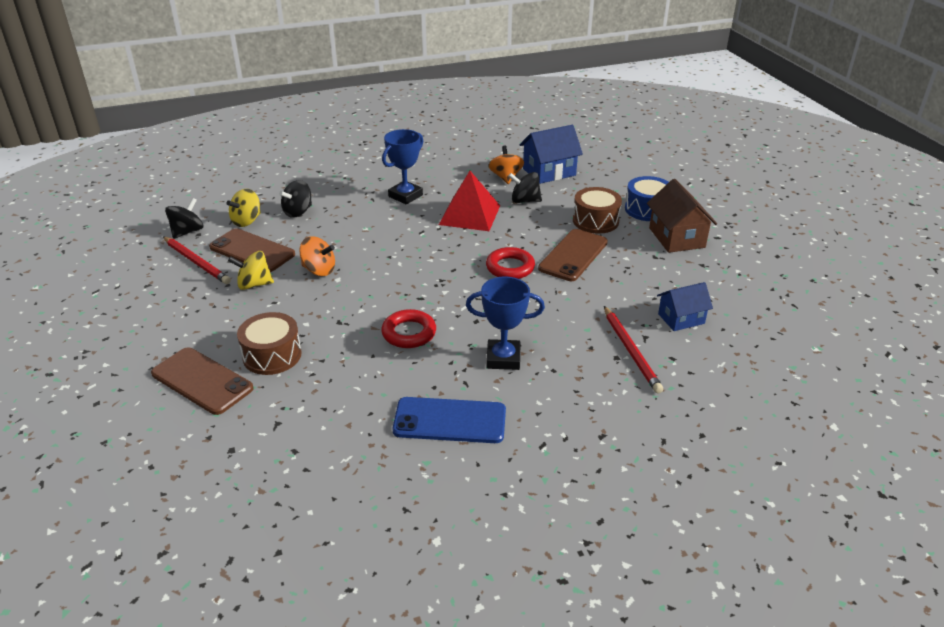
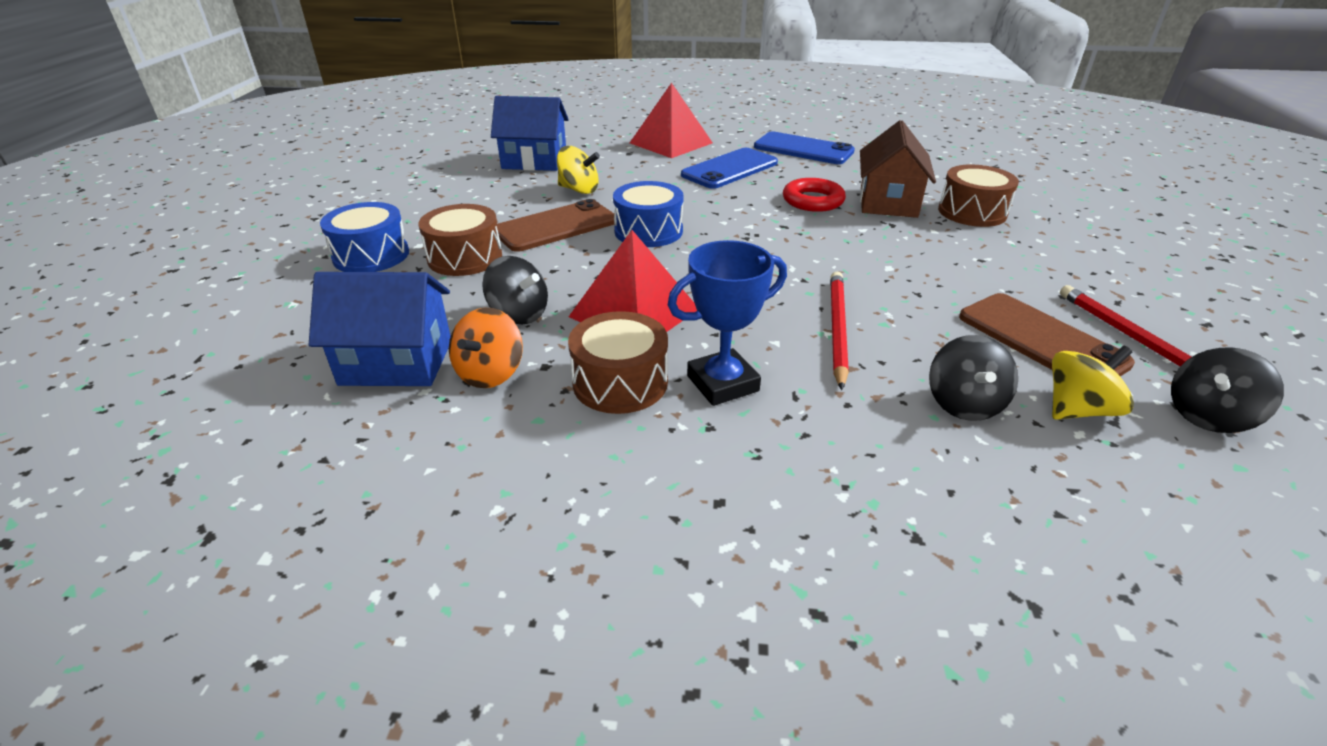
camera: 155 degrees left, 0 degrees up
(202, 381) = (1047, 208): brown phone -> none
(254, 284) = (1018, 286): yellow spinning top -> yellow spinning top (579, 190)
(298, 212) = (963, 404): black spinning top -> black spinning top turned 120 degrees clockwise
(319, 270) = (917, 284): orange spinning top -> none
(449, 186) = (620, 382): none -> brown drum
(503, 358) = (730, 169): blue trophy -> blue phone
(510, 267) = (648, 231): red ring -> blue drum
(594, 389) = (671, 143): none -> red pyramid
(631, 351) = (611, 153): red pencil -> red pencil (837, 329)
(676, 237) = (406, 217): brown house -> brown house (888, 202)
(681, 318) = (534, 161): blue house -> blue house, size x1.52

